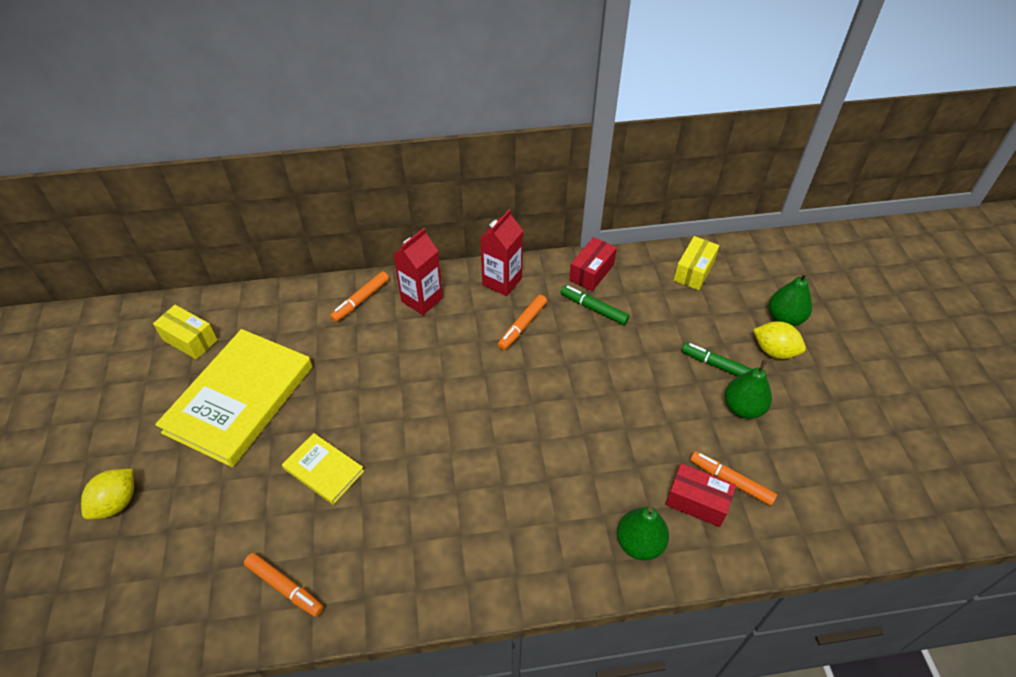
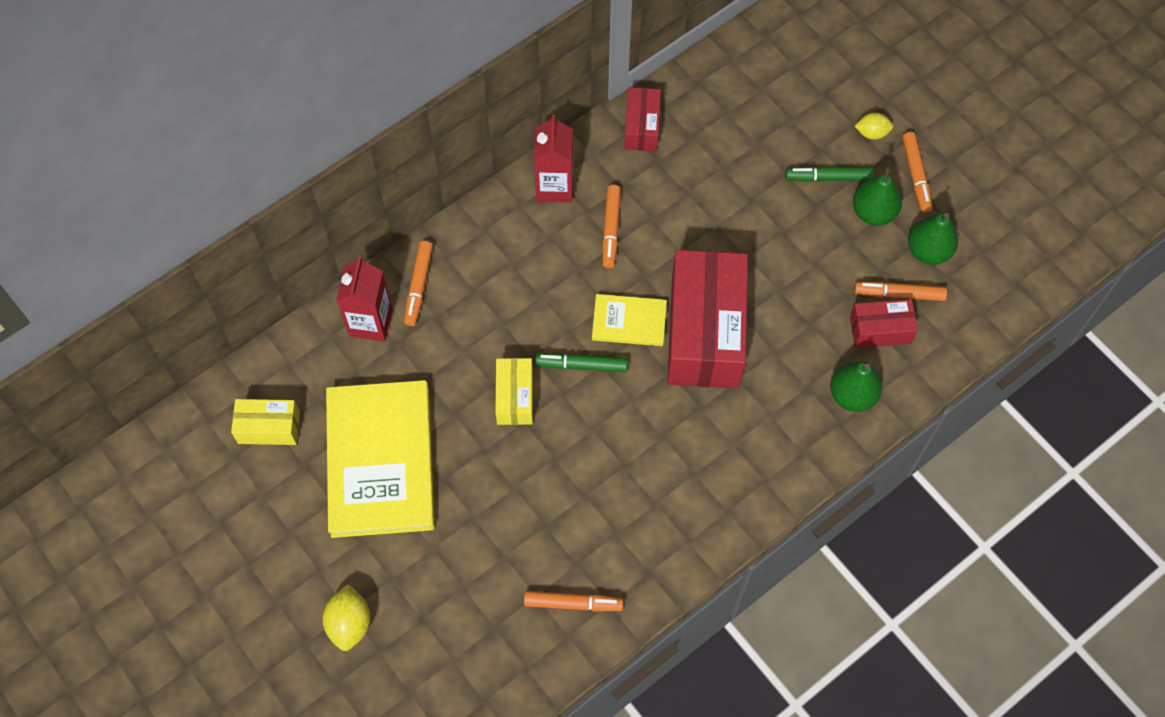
camera: 30 degrees left, 15 degrees up
(324, 470) = (524, 483): yellow book -> yellow book (629, 322)
(422, 299) = (484, 252): red carton -> red carton (370, 322)
(544, 430) = (704, 333): none -> red box
(593, 309) = (670, 172): green marker -> green marker (581, 365)
(694, 271) = (746, 73): yellow box -> yellow box (515, 397)
(774, 351) = (872, 133): yellow lemon -> yellow lemon, size x0.66
(784, 318) = (863, 88): green pear -> green pear (928, 251)
(797, 397) = (916, 175): none -> orange marker

